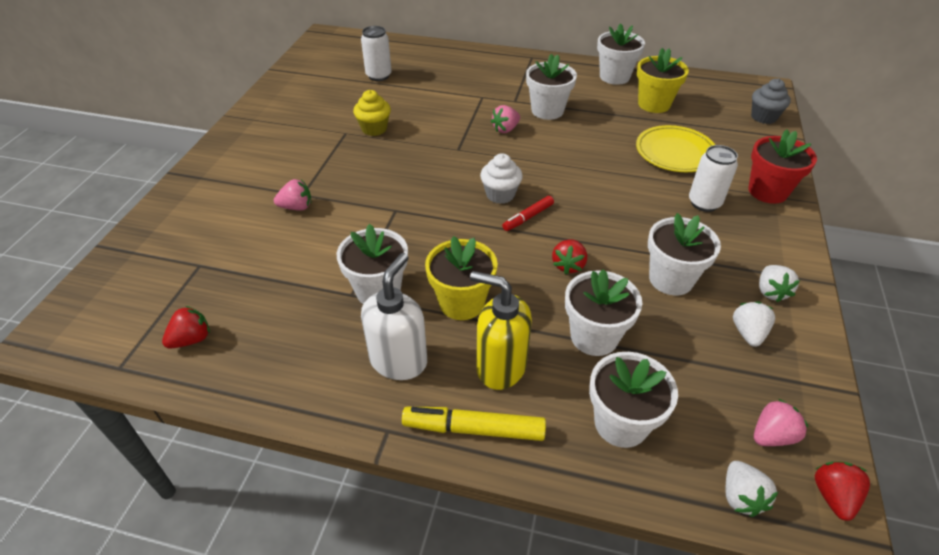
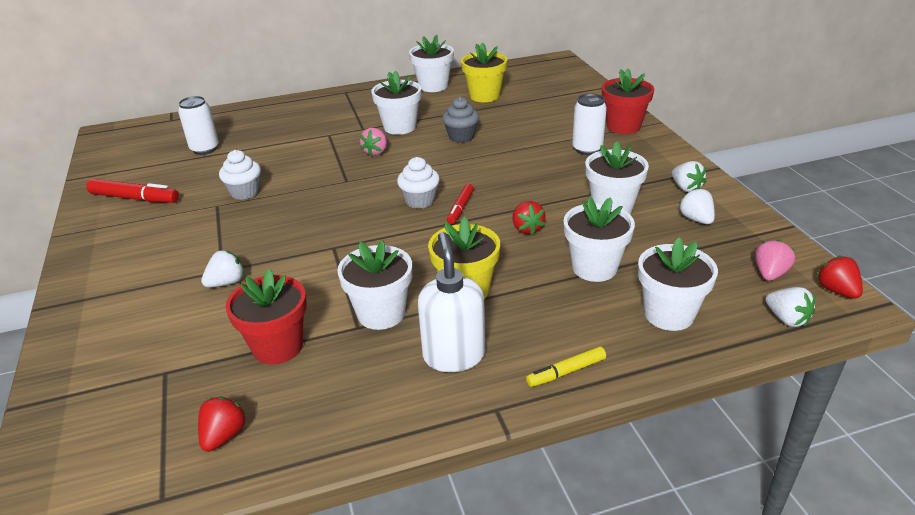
camera: 30 degrees left, 10 degrees down
(284, 282) = (278, 346): none -> red flower pot
(296, 207) = (226, 282): pink strawberry -> white strawberry
(297, 103) = (135, 198): none -> red marker
(374, 129) = (245, 192): yellow cupcake -> white cupcake
(474, 429) = (566, 372): yellow marker -> yellow marker, size x0.62
(500, 367) = (544, 320): yellow soap dispenser -> none
(675, 152) = (533, 123): yellow plate -> none
(763, 117) = (575, 80): grey cupcake -> grey cupcake (461, 137)

